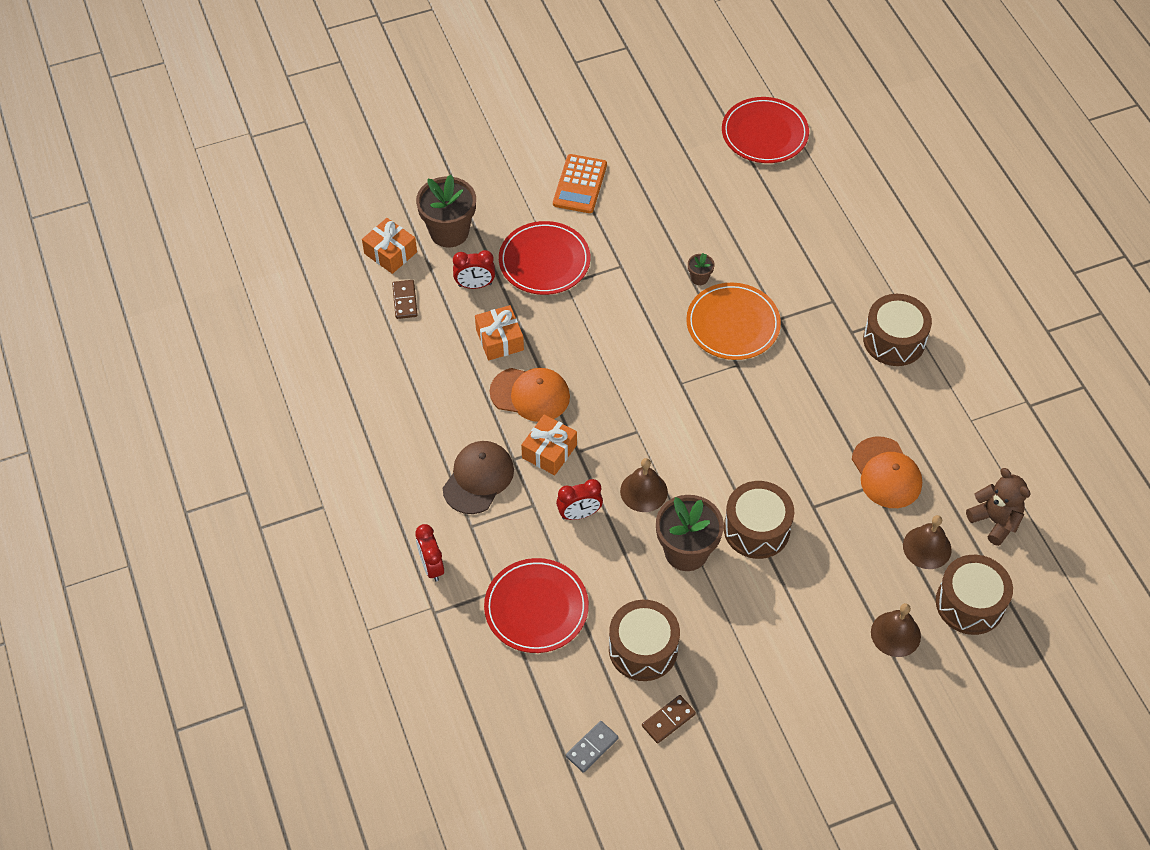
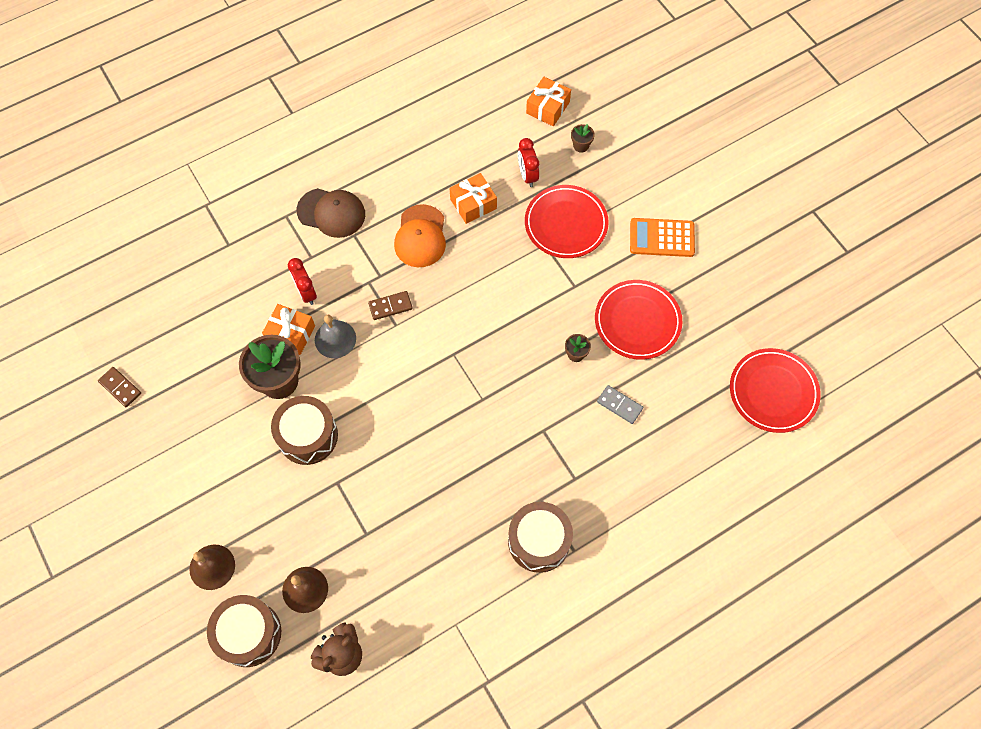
camera: 80 degrees right, 10 degrees up
(405, 300) = (500, 128): brown domino -> brown domino (390, 306)
(431, 566) = (246, 195): red clock -> none
(449, 232) = (581, 146): brown flower pot -> brown flower pot, size x0.45
(536, 608) = (215, 275): red plate -> red plate (637, 321)
(549, 451) = (365, 260): orange gift -> orange gift (291, 334)
(592, 747) = (94, 334): grey domino -> grey domino (619, 405)
(643, 491) = (335, 339): brown bell -> grey bell
(643, 649) = (183, 359): brown drum -> none
(733, 324) = (528, 390): orange plate -> none
(886, 473) = (382, 545): orange cap -> none

